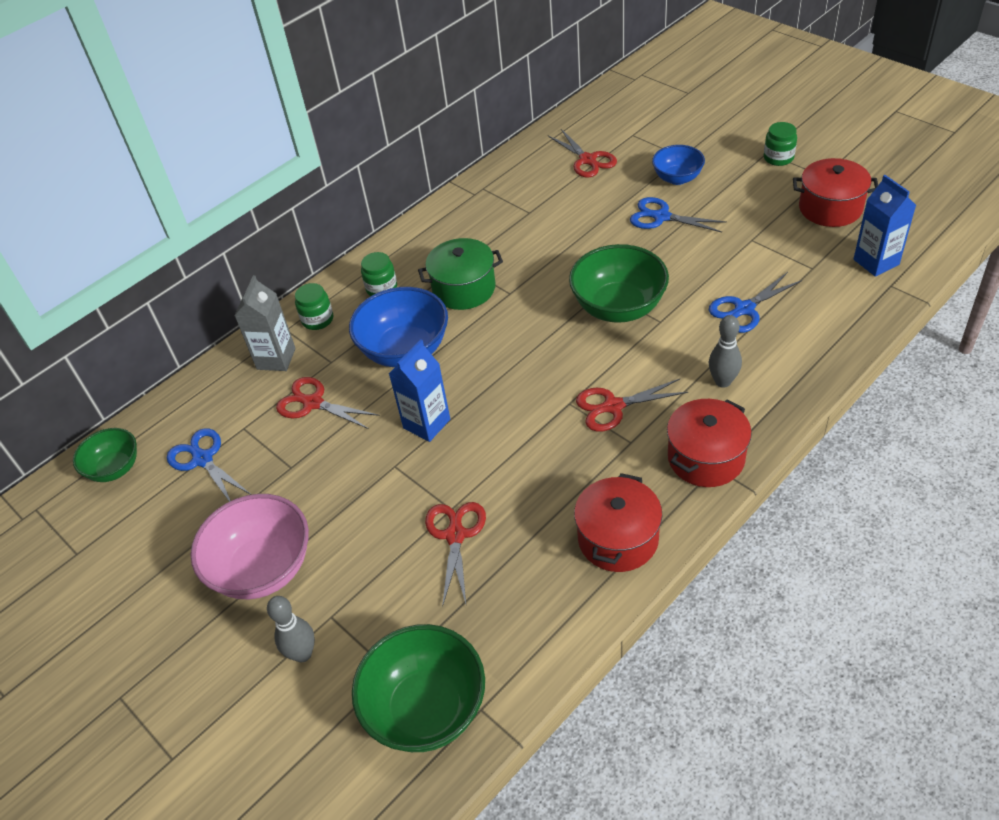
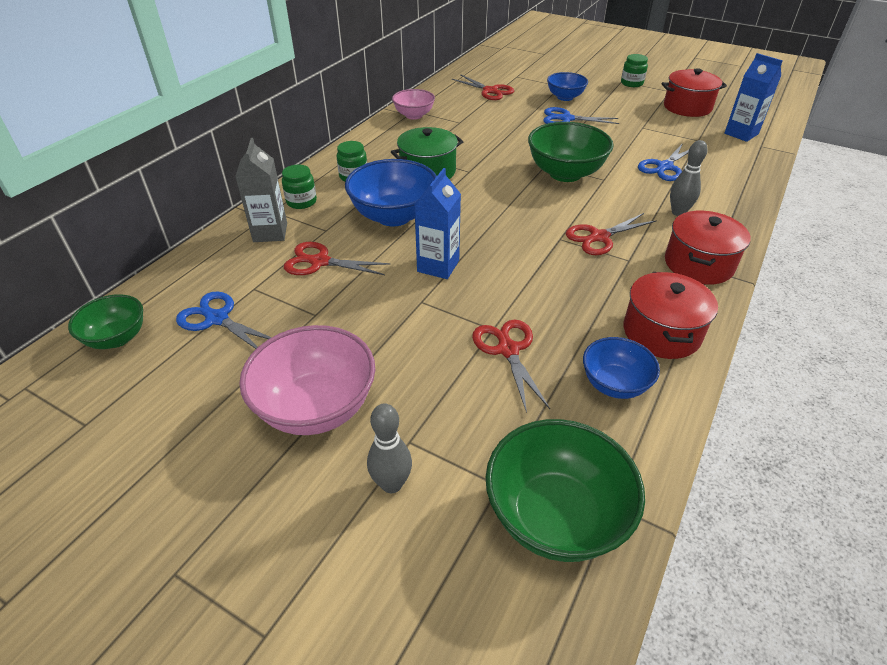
camera: 20 degrees left, 5 degrees down
(480, 197) = (414, 115): none -> pink bowl
(540, 590) = (614, 384): none -> blue bowl

